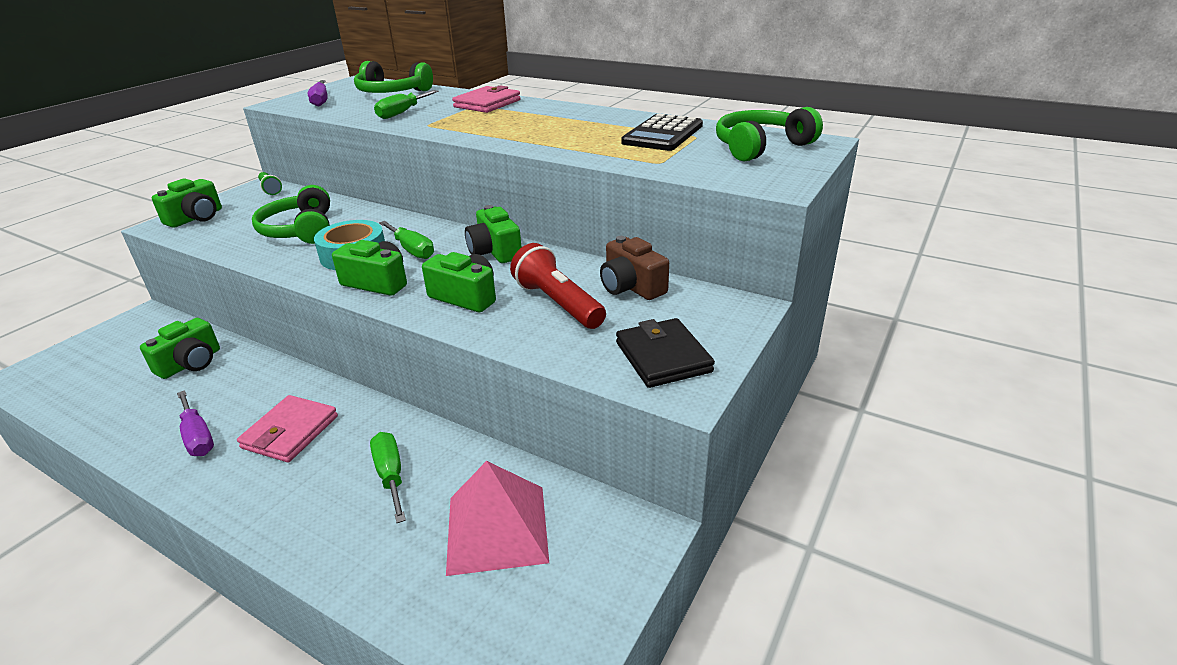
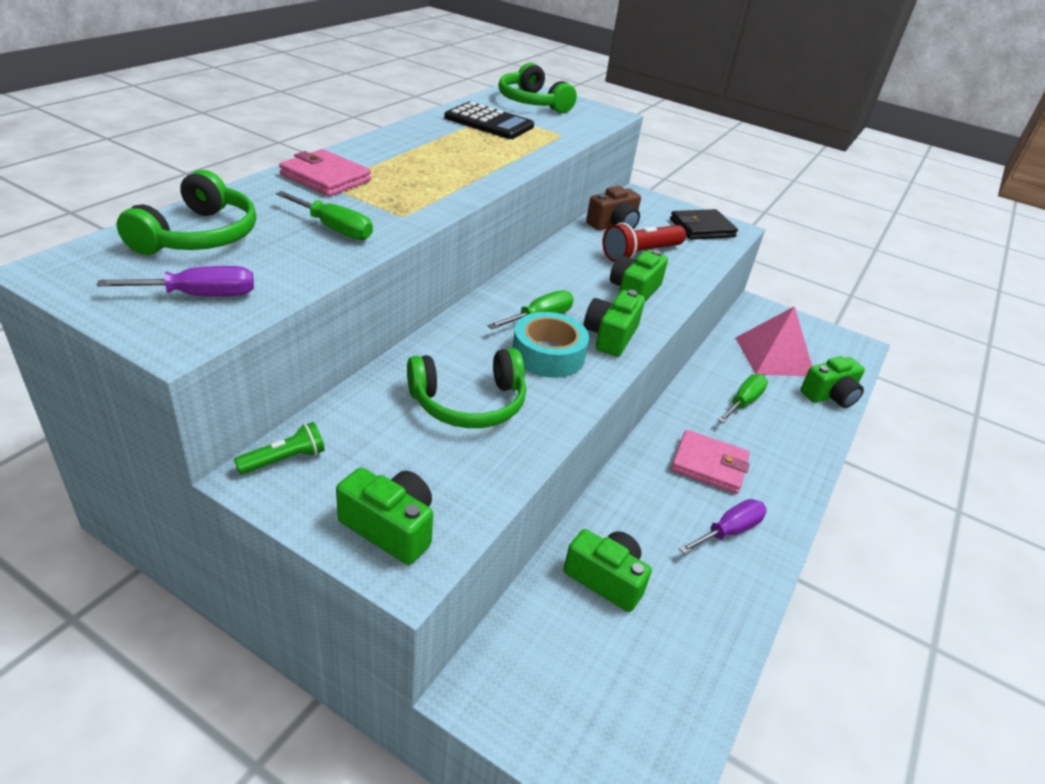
camera: 95 degrees left, 5 degrees up
(390, 475) = (743, 402): green screwdriver -> green screwdriver turned 150 degrees clockwise
(495, 251) = (548, 274): green camera -> green camera (830, 395)

